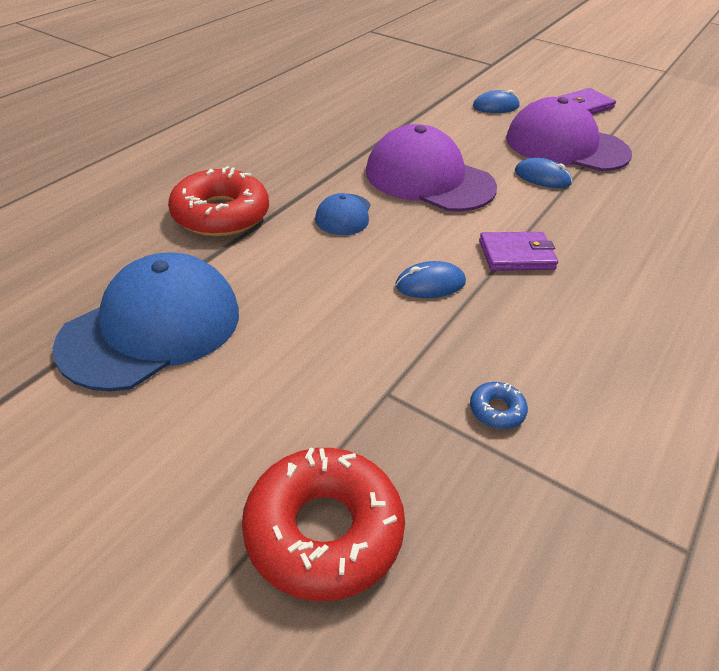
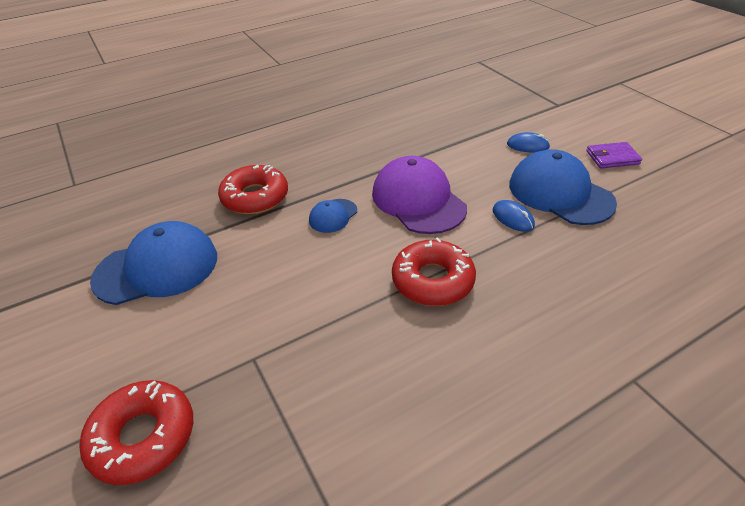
camera: 30 degrees right, 0 degrees up
(430, 284) = (348, 286): blue mouse -> none
(497, 410) = (313, 398): blue donut -> none
(516, 255) = (432, 280): purple wallet -> red donut
(566, 146) = (560, 193): purple cap -> blue cap

